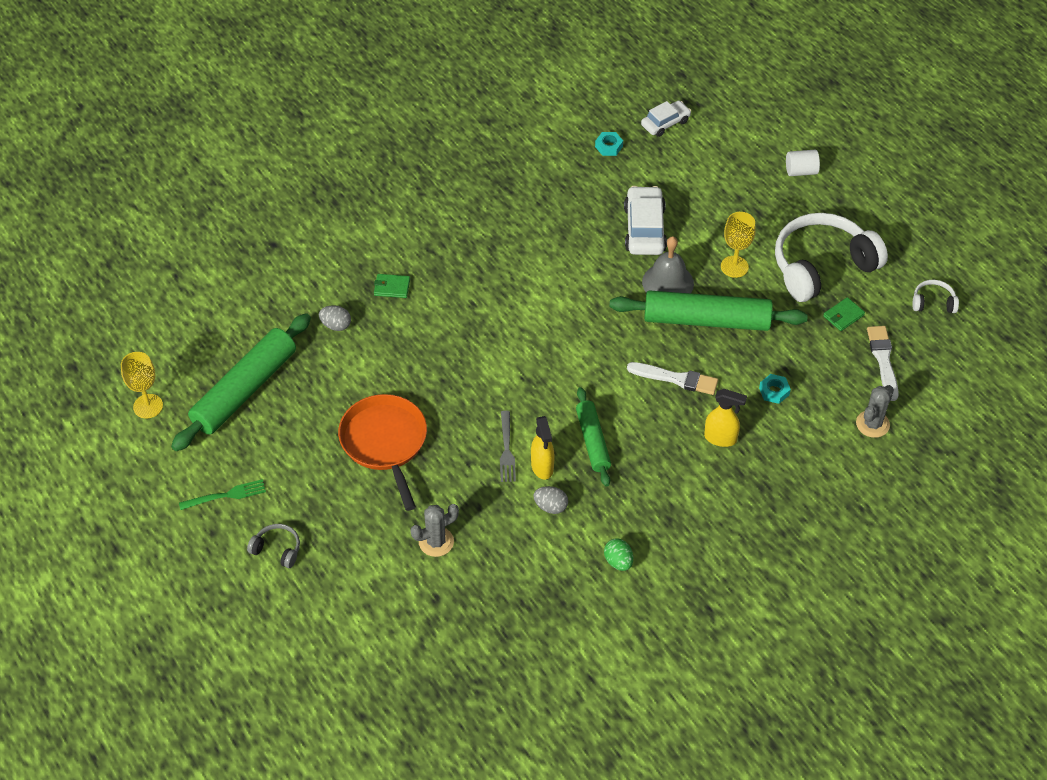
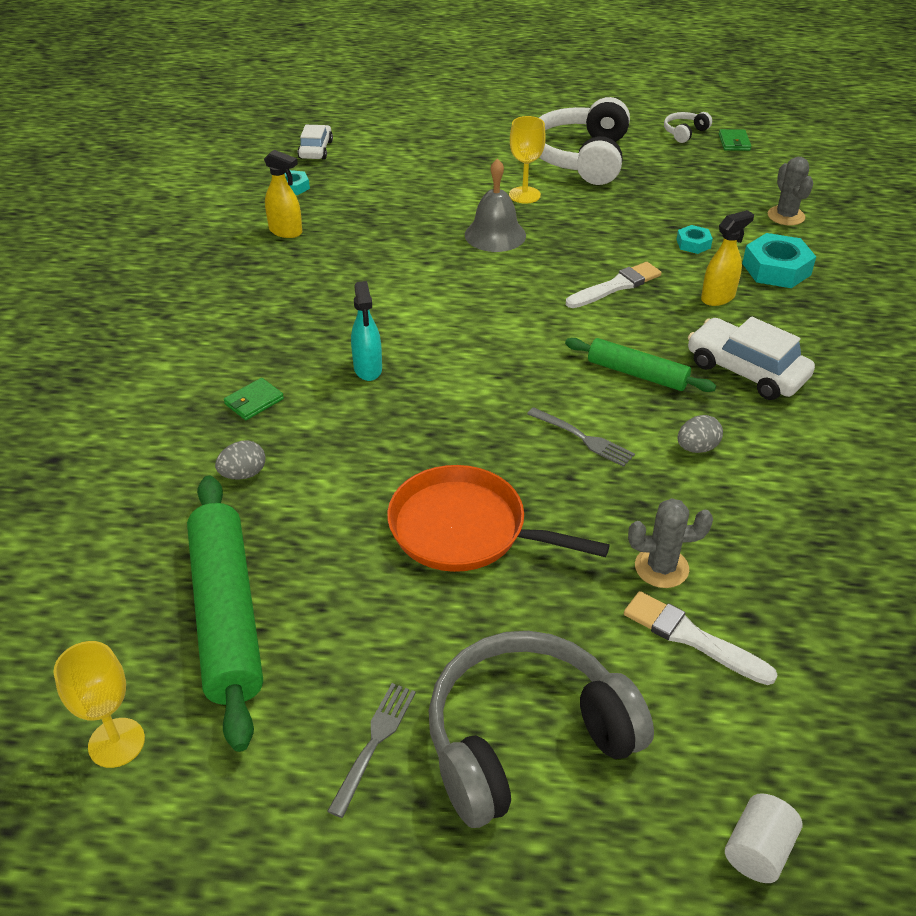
camera: 50 degrees left, 10 degrees down
(226, 495) = (374, 743): green fork -> grey fork
(277, 549) = (525, 738): grey headphones -> grey headphones, size x2.36
(436, 542) = (661, 567): grey cactus -> grey cactus turned 75 degrees clockwise
(468, 315) = (368, 369): none -> turquoise spray bottle
(542, 467) = (635, 425): yellow spray bottle -> yellow spray bottle (286, 231)
(618, 562) = (819, 439): green egg -> none
(644, 229) = (415, 216): white car -> white car (746, 370)
(706, 320) = (567, 237): green rolling pin -> none
(791, 452) = (776, 269): none -> turquoise nut
(801, 171) = (467, 120): white cylinder -> white cylinder (758, 850)
(843, 316) = (648, 174): green wallet -> green wallet (734, 142)
(883, 360) = (719, 179): white brush -> white brush (692, 638)

